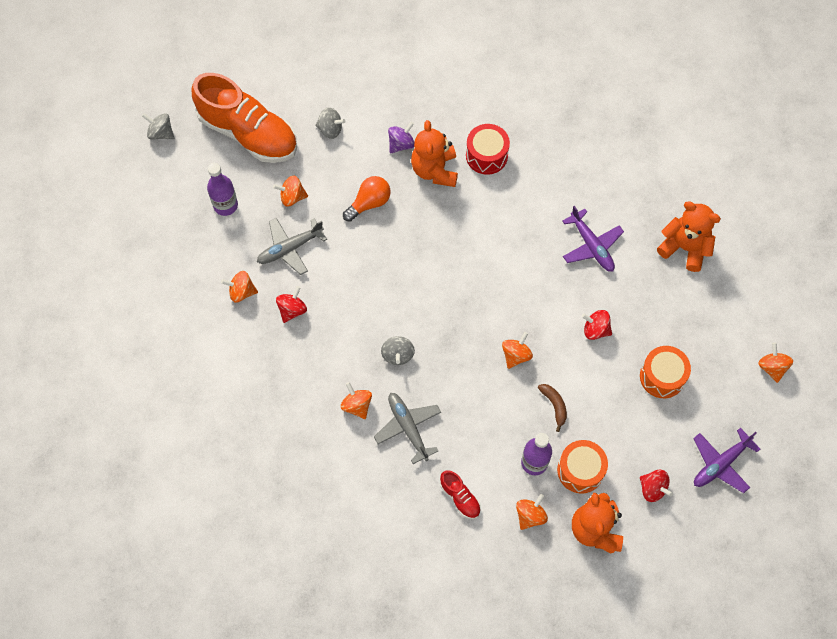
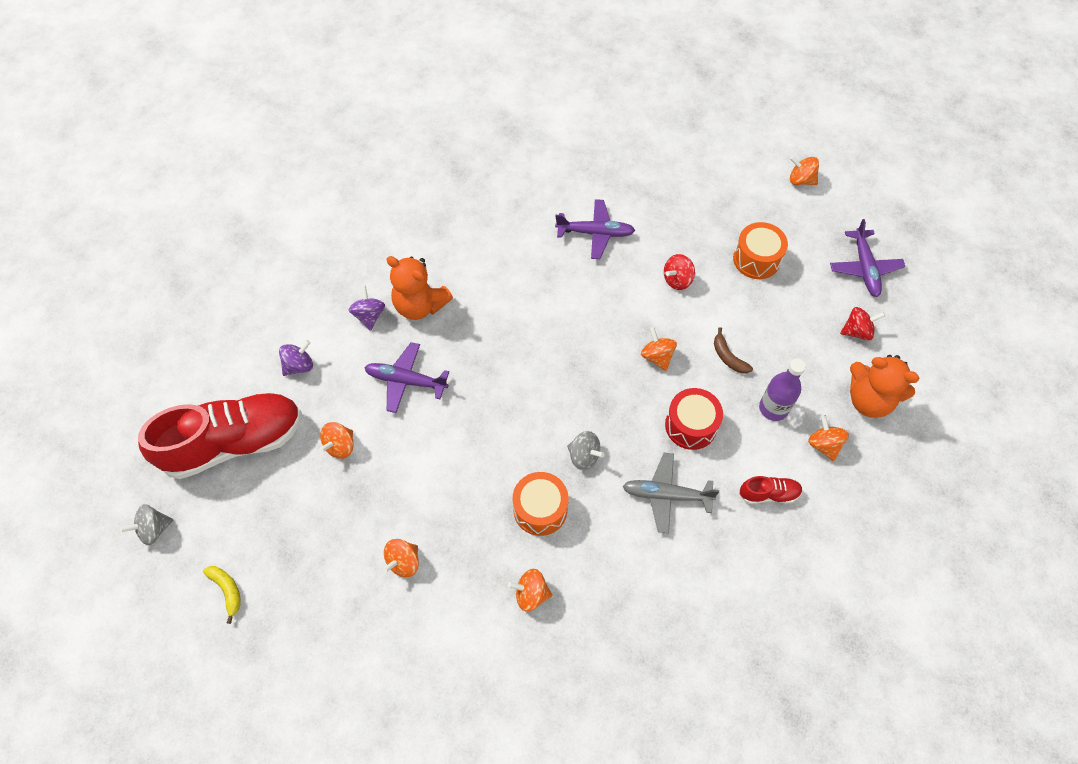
camera: 55 degrees left, 5 degrees down
(153, 203) = (227, 590): none -> yellow banana
(225, 205) = (294, 516): purple bottle -> none
(248, 133) = (234, 442): orange shoe -> red shoe
(290, 248) = (394, 483): grey plane -> none
(292, 310) = (462, 524): red spinning top -> none
(330, 129) = (299, 365): grey spinning top -> purple spinning top
(357, 405) = (610, 528): orange spinning top -> orange spinning top (531, 594)
(369, 203) = (406, 381): orange light bulb -> purple plane
(486, 155) = (442, 256): red drum -> red drum (691, 425)
(554, 406) = (728, 357): brown banana -> brown banana turned 135 degrees counterclockwise
(580, 470) = (804, 376): orange drum -> orange drum (540, 509)
(685, 247) = (649, 170): orange teddy bear -> none

